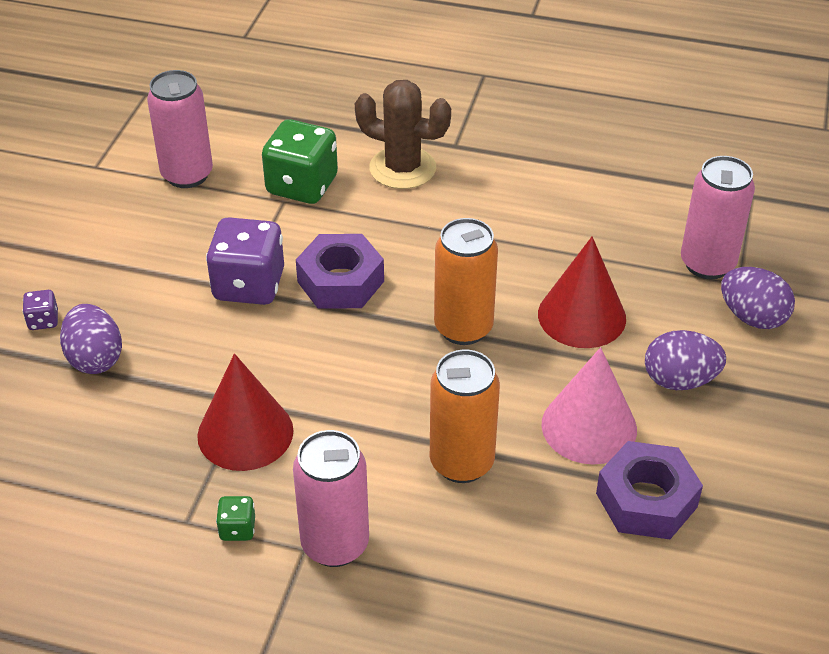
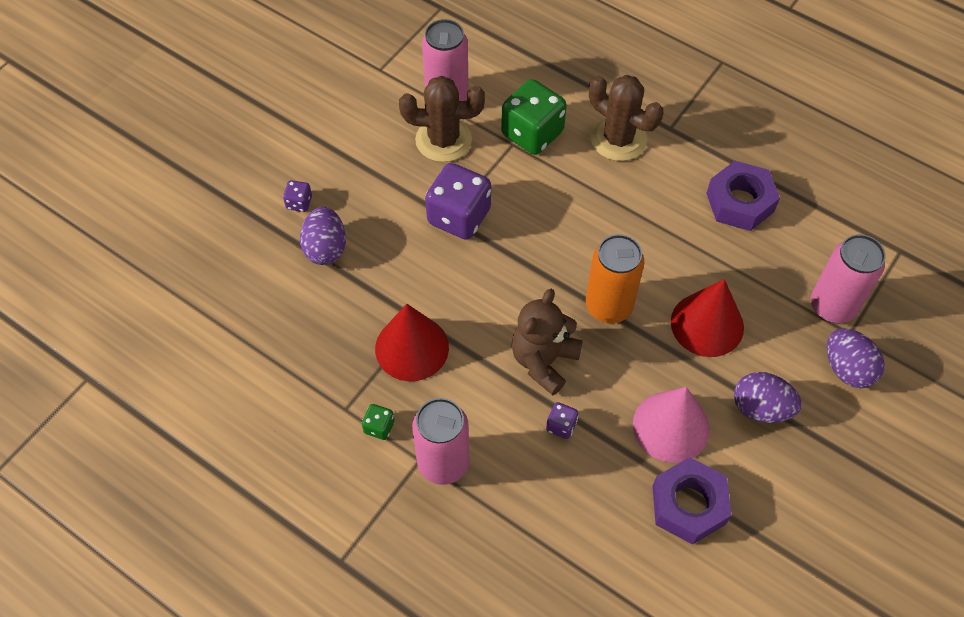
camera: 20 degrees right, 15 degrees up
(199, 216) = (443, 140): none -> brown cactus
(341, 281) = (530, 234): purple nut -> purple nut (740, 202)
(412, 402) = (544, 361): none -> brown teddy bear
(461, 462) = (561, 426): orange can -> purple dice

